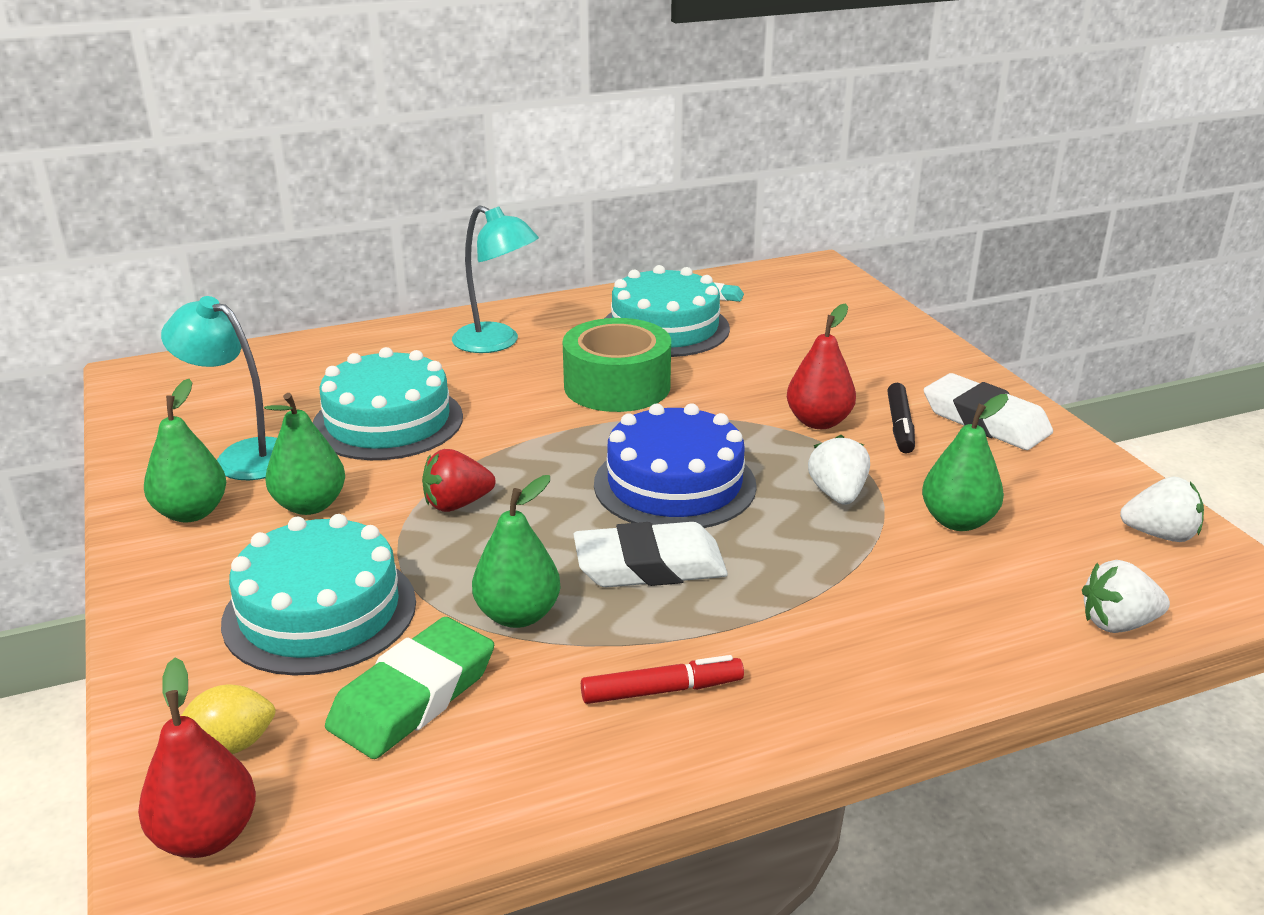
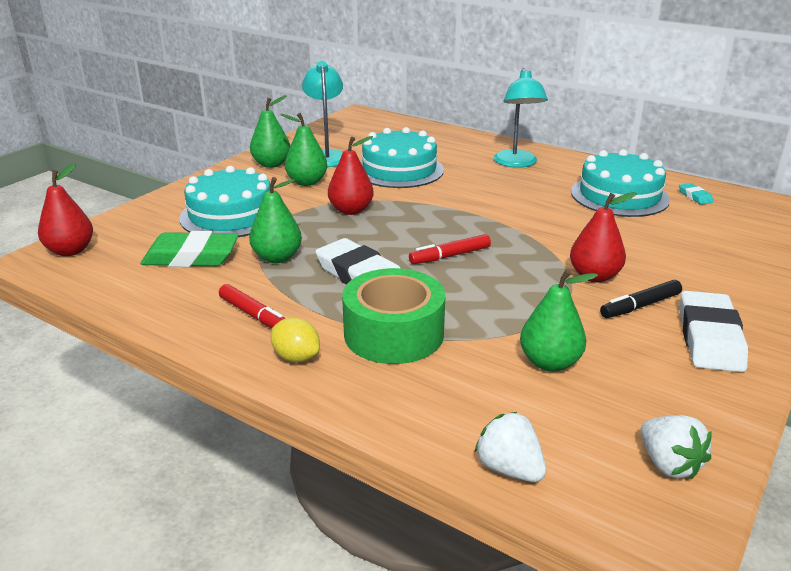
camera: 55 degrees right, 0 degrees up
(231, 745) = (127, 233): yellow lemon -> yellow lemon (296, 357)
(457, 504) = (351, 210): red strawberry -> red pear
(617, 386) = (528, 206): green tape -> green tape (393, 334)
(675, 484) = (450, 256): blue cake -> red marker
(837, 494) = (516, 309): white strawberry -> none

